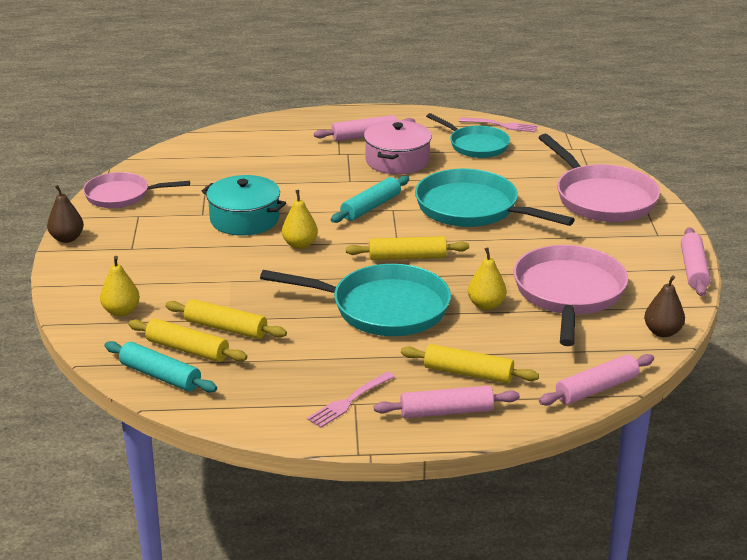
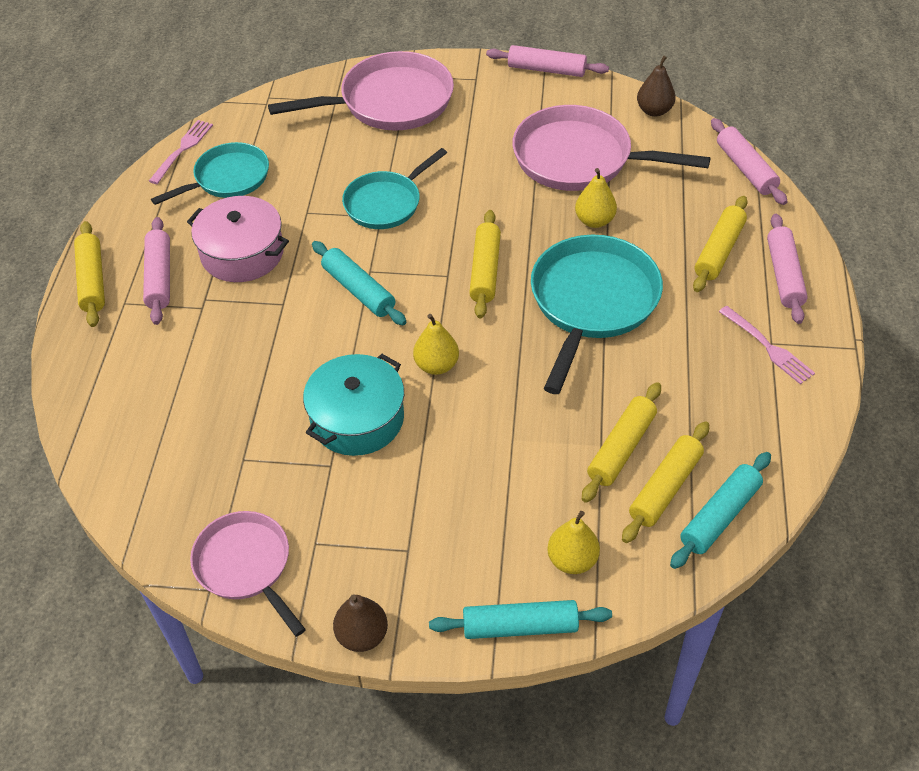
camera: 80 degrees left, 20 degrees up
(68, 294) = (520, 626): none -> turquoise rolling pin
(121, 195) = (246, 566): pink pan -> pink pan turned 135 degrees clockwise
(355, 115) = (92, 281): none -> yellow rolling pin
(472, 208) = (386, 203): turquoise pan -> turquoise pan, size x0.63

